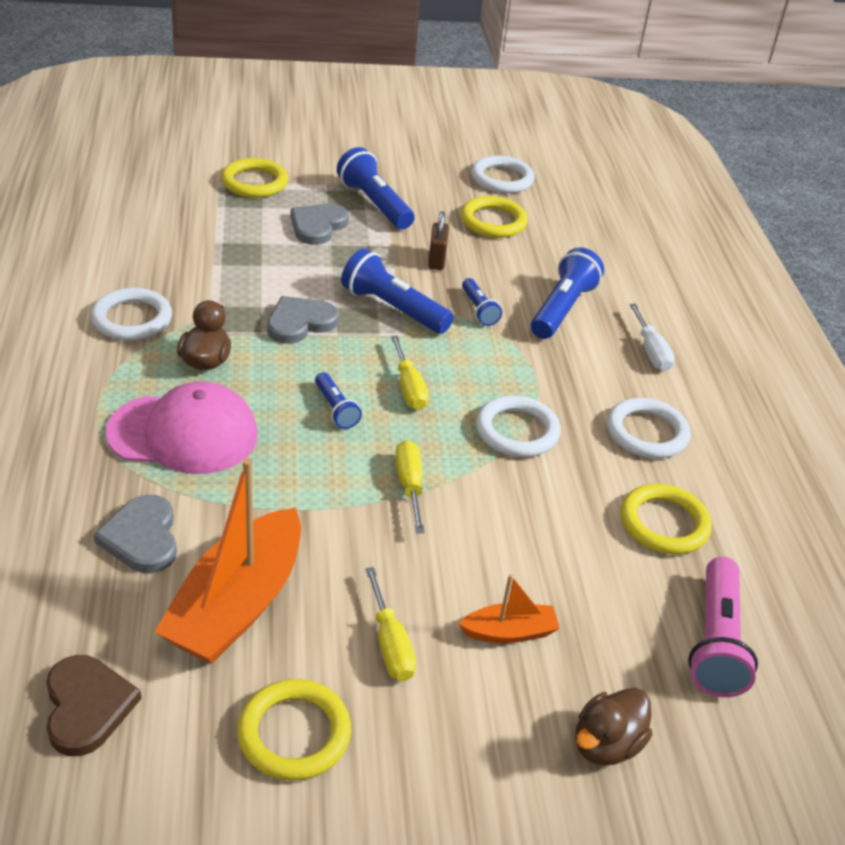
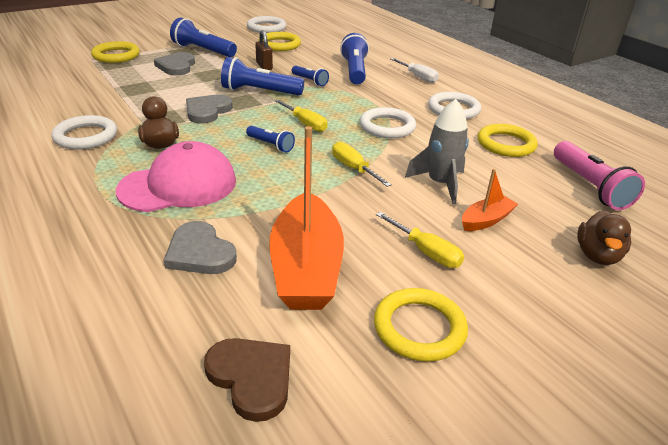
camera: 25 degrees left, 5 degrees down
(502, 553) = (440, 184): none -> grey rocket

